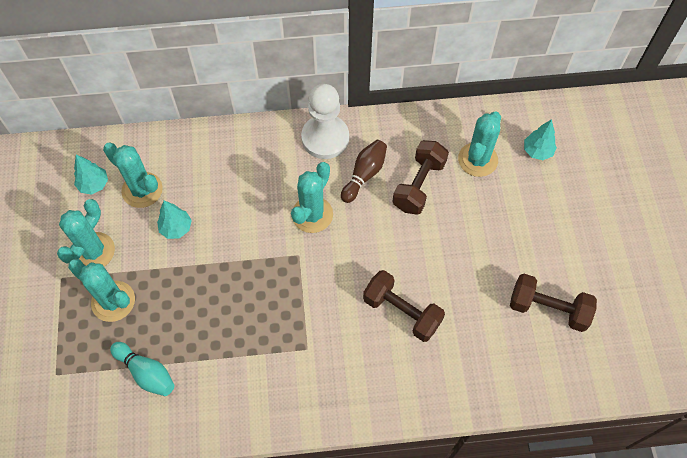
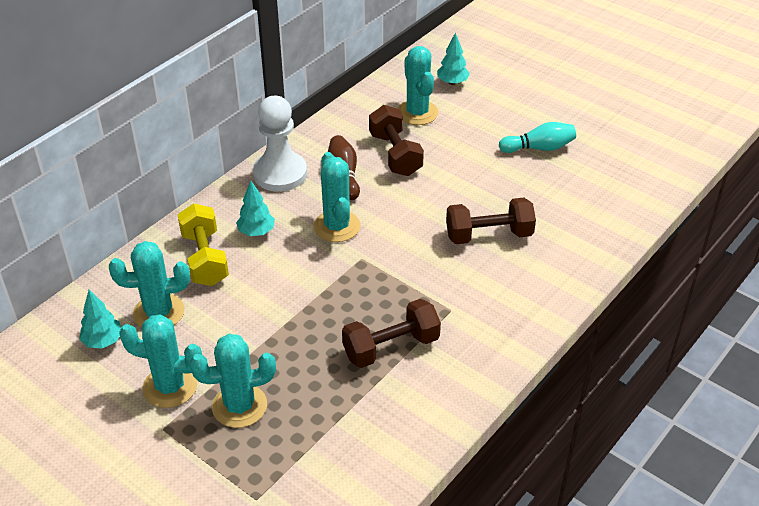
camera: 45 degrees left, 20 degrees down
(93, 251) = (170, 386): turquoise cactus -> turquoise cactus turned 60 degrees counterclockwise
(146, 373) = (340, 429): turquoise bowling pin -> turquoise bowling pin (539, 148)
(176, 228) = (229, 315): turquoise tree -> turquoise tree (256, 232)
(208, 171) = (205, 259): none -> yellow dumbbell
(548, 308) = (582, 162): brown dumbbell -> brown dumbbell (391, 347)

